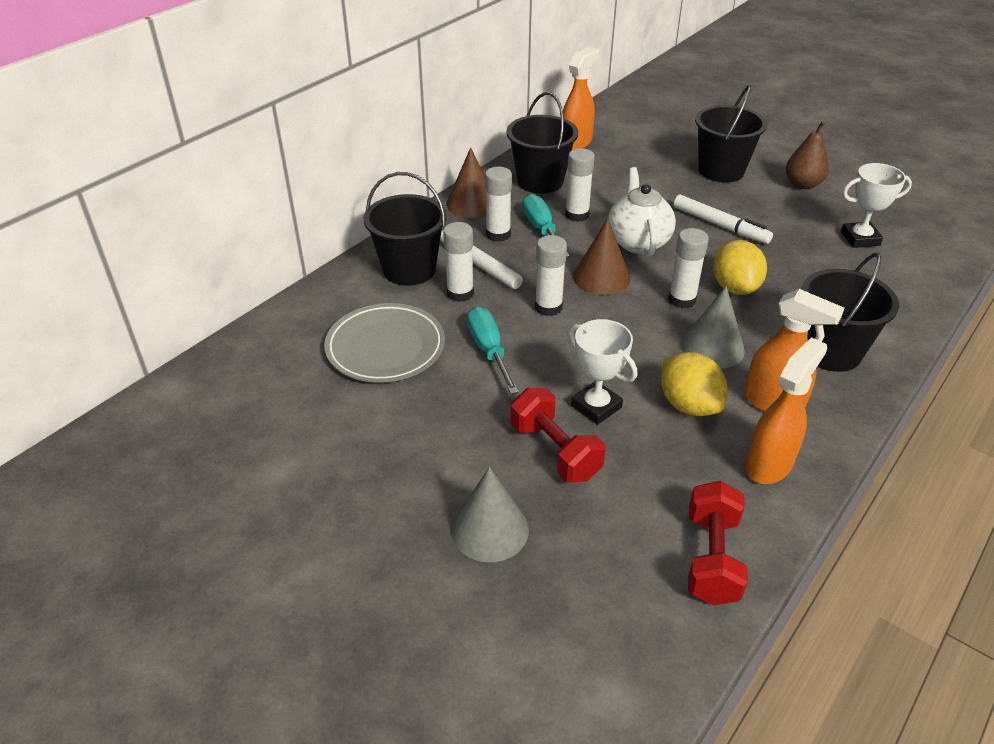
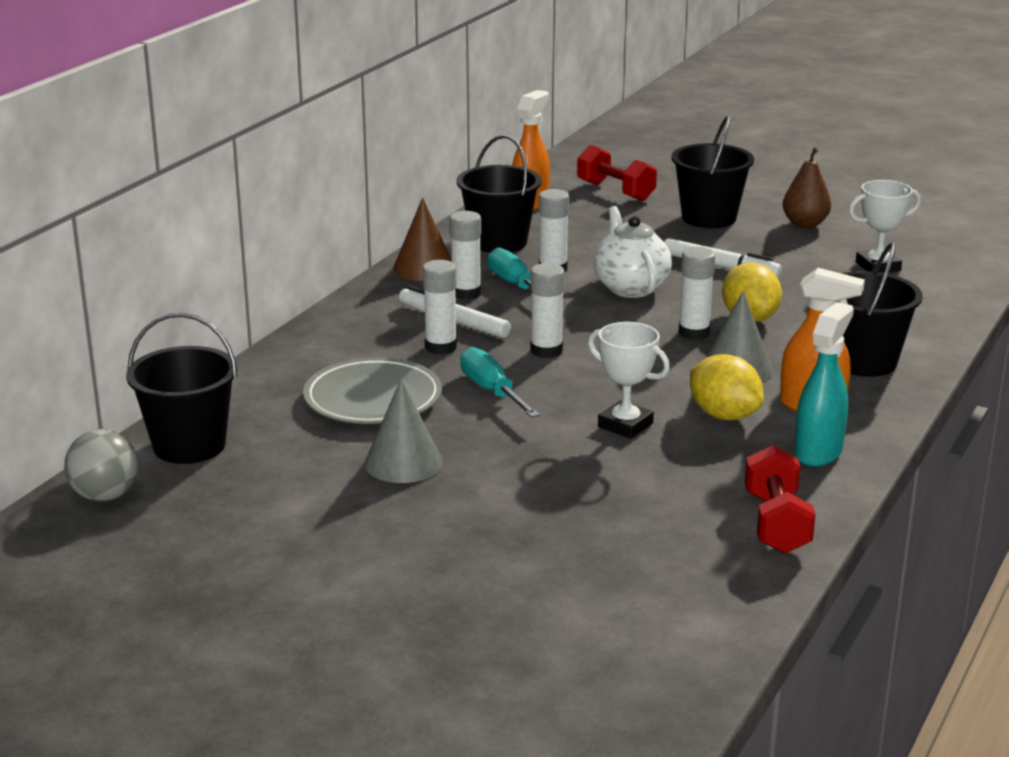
camera: 10 degrees left, 15 degrees down
(124, 438) = (105, 496): none -> grey ball
(409, 269) = (373, 331): black bucket -> black bucket (189, 445)
(489, 529) = (543, 525): grey cone -> grey cone (403, 462)
(555, 451) = (592, 462): red dumbbell -> red dumbbell (615, 191)
(601, 277) = (598, 321): brown cone -> none
(769, 464) = (818, 452): orange spray bottle -> turquoise spray bottle

